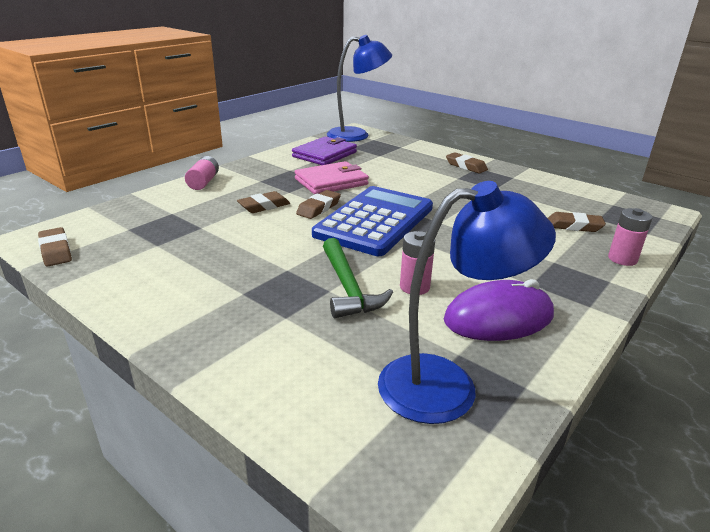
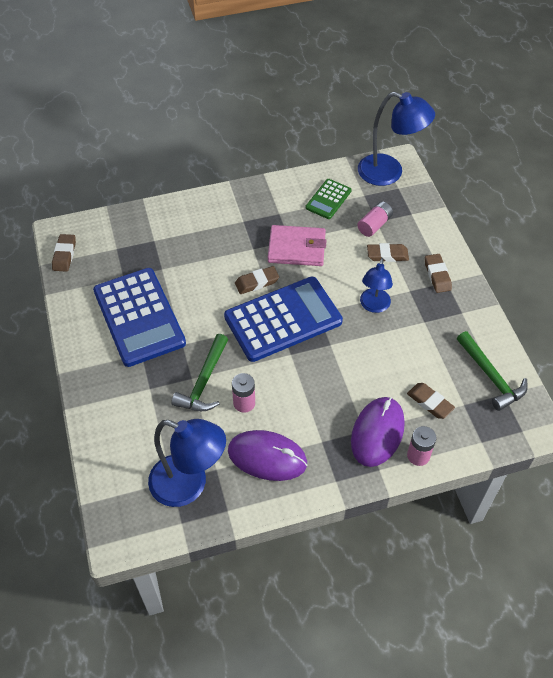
camera: 35 degrees right, 25 degrees up
(203, 182) = (200, 205): pink battery -> pink battery (374, 225)
(208, 267) = (139, 317): none -> blue calculator
(264, 206) = (220, 261): brown eraser -> brown eraser (387, 255)
(325, 154) = (328, 199): purple wallet -> green calculator
(443, 192) = (374, 306): none -> blue lamp
(567, 258) = (377, 433): none -> purple mouse
(589, 199) = (491, 376): none -> green hammer

